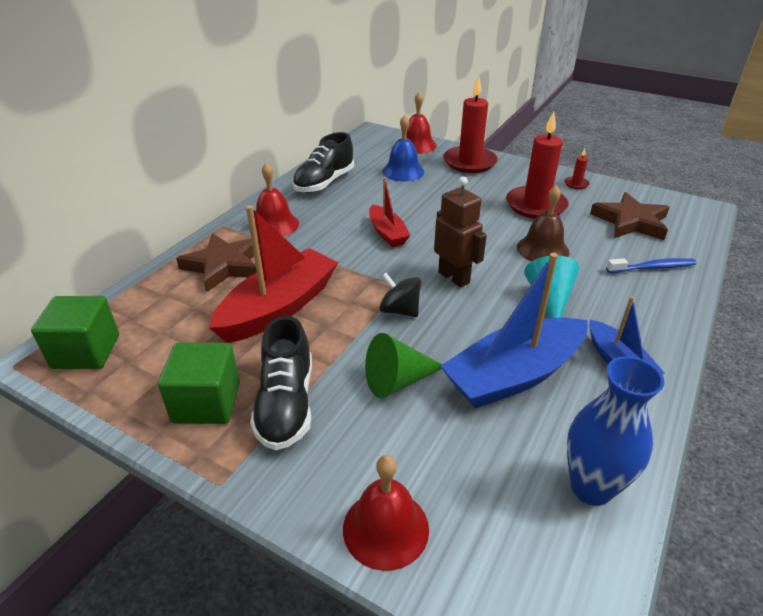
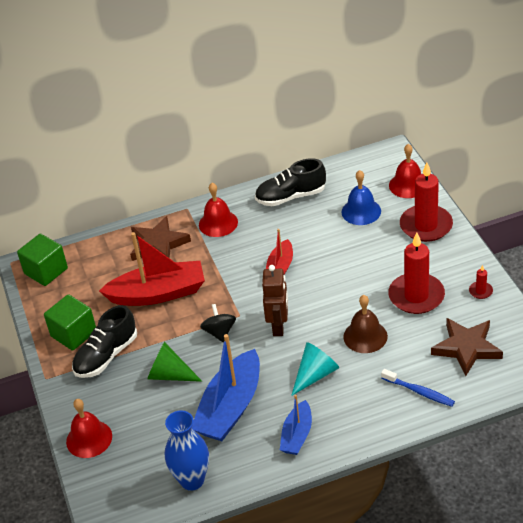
camera: 45 degrees right, 5 degrees up
(514, 375) = (230, 407): blue boat -> blue boat turned 75 degrees counterclockwise

